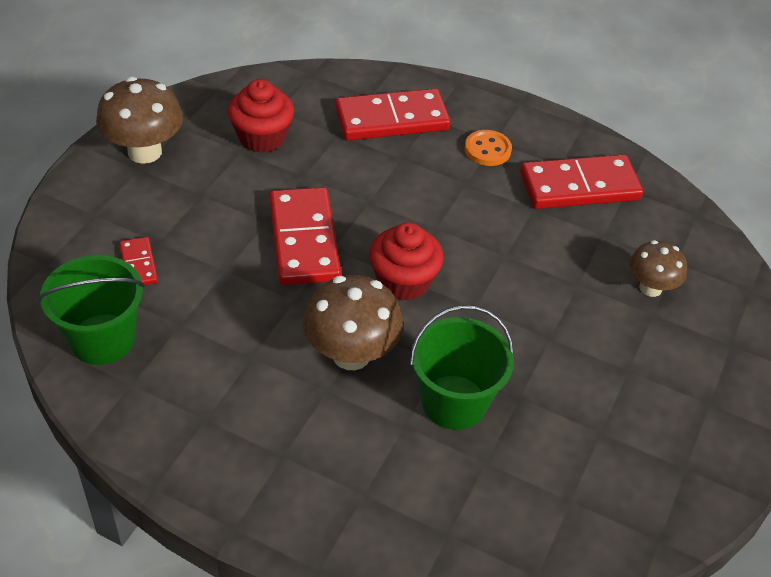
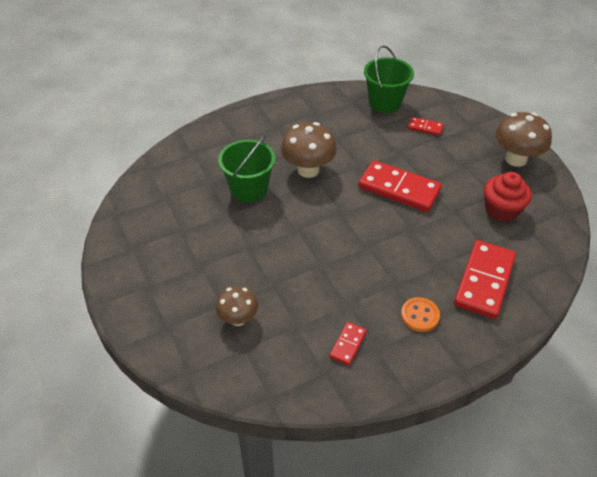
camera: 130 degrees right, 0 degrees up
(403, 281) = (338, 211): red cupcake -> none
(579, 186) = (348, 344): red domino -> red domino, size x0.48

